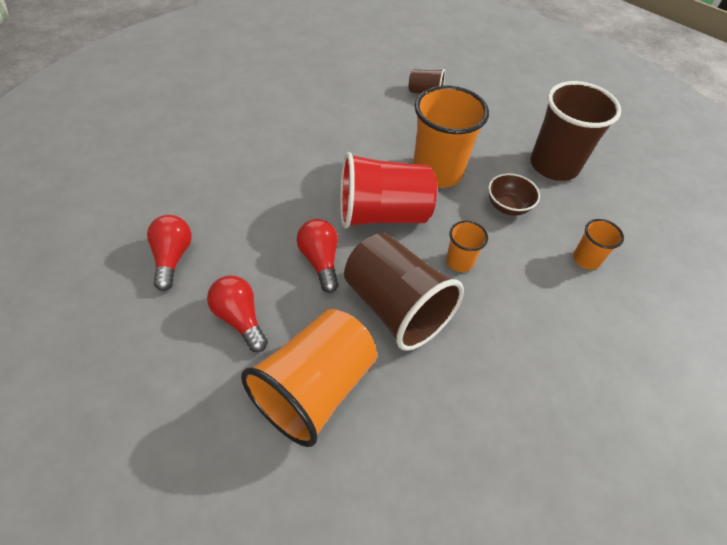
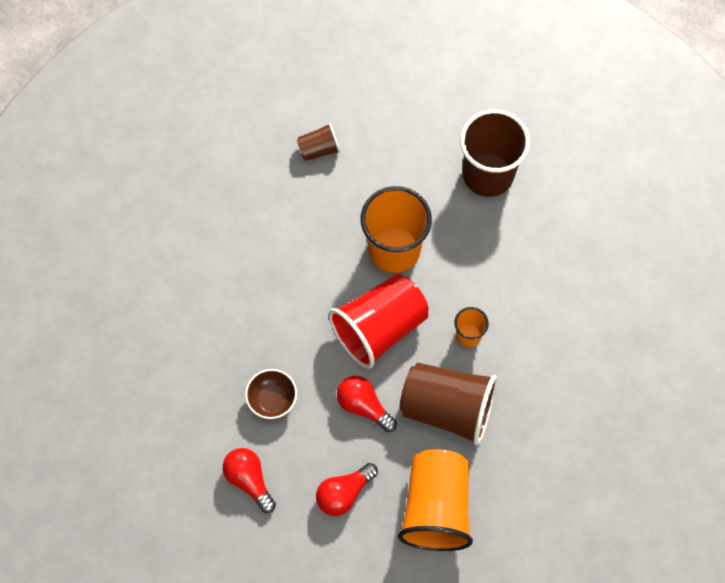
camera: 30 degrees left, 15 degrees up
(240, 318) = (344, 493): red light bulb -> red light bulb turned 60 degrees counterclockwise
(507, 206) = (474, 251): brown bowl -> brown bowl (272, 399)
(586, 259) = (561, 268): orange cup -> none

